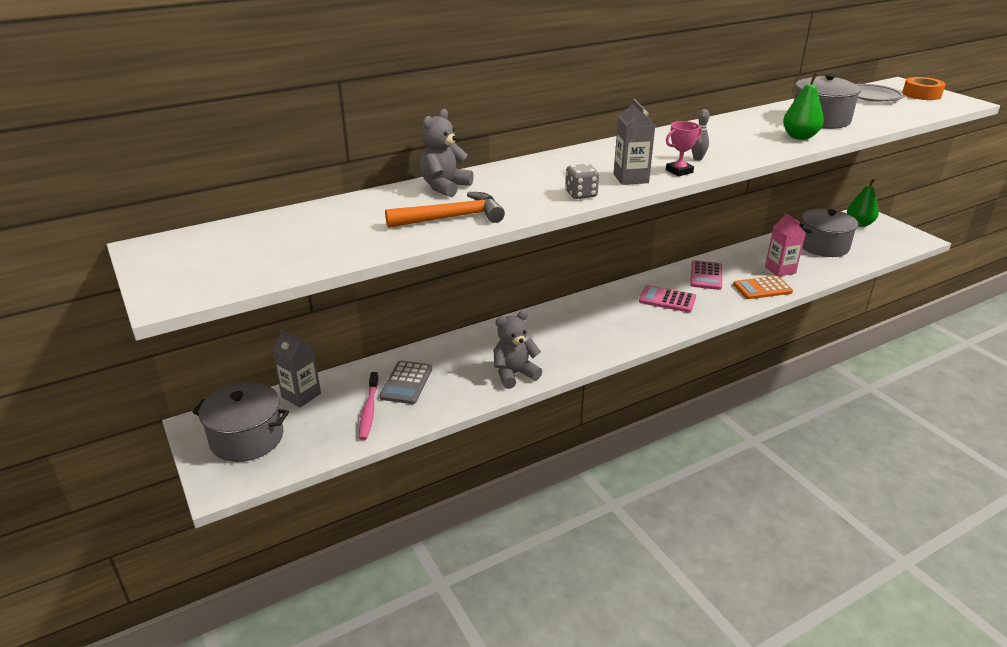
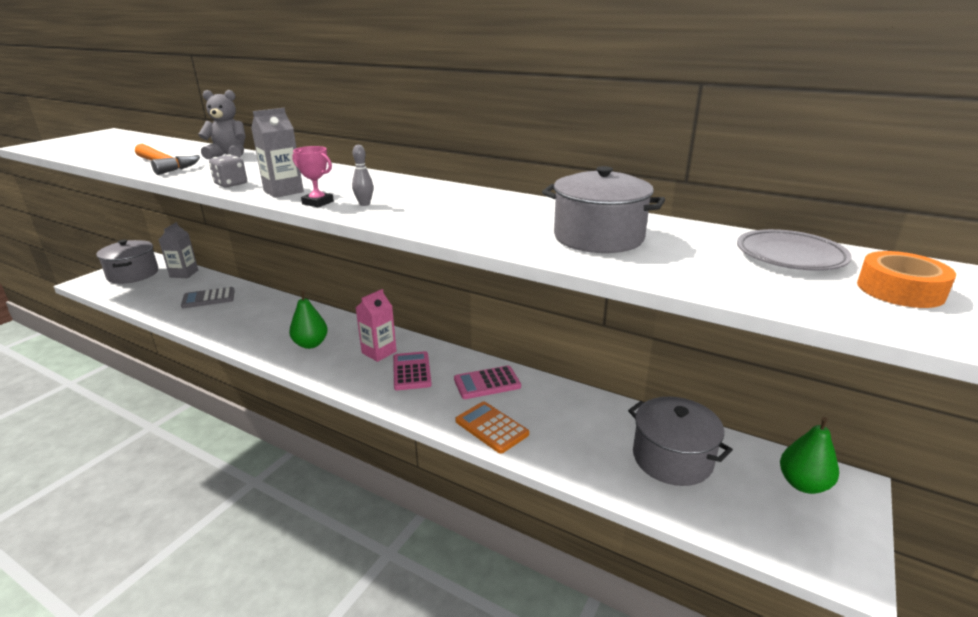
camera: 60 degrees right, 5 degrees down
(369, 411) = (169, 297): pink toothbrush -> none
(514, 374) = (234, 332): grey teddy bear -> none
(780, 270) = (555, 432): pink carton -> pink carton (379, 352)
(799, 137) = (503, 234): green pear -> green pear (311, 344)

